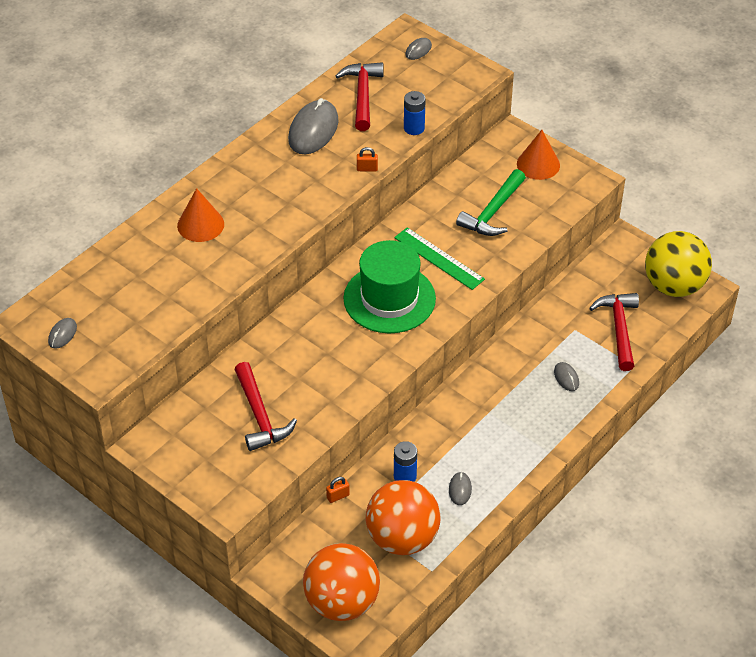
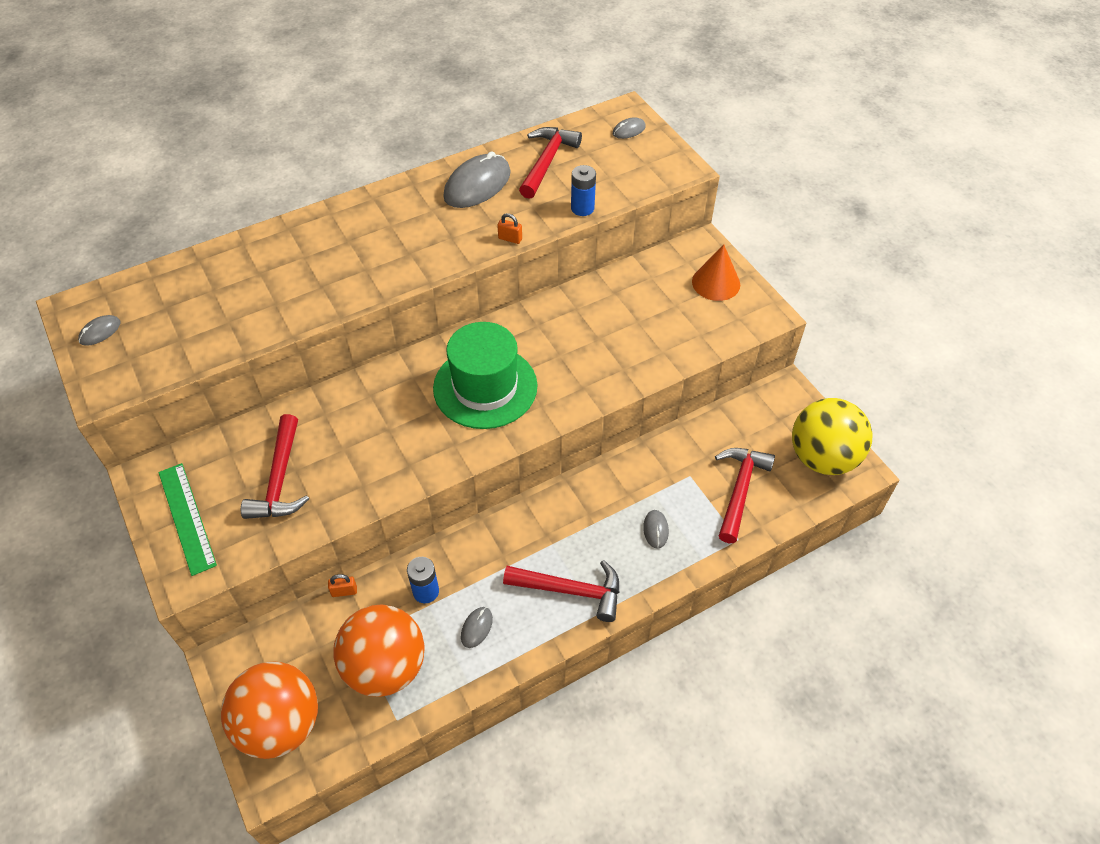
camera: 20 degrees right, 5 degrees up
(200, 225) = (307, 253): orange cone -> none
(439, 258) = (560, 357): green ruler -> green ruler (187, 517)
(493, 212) = (642, 321): green hammer -> none
(520, 441) = (570, 591): none -> red hammer

